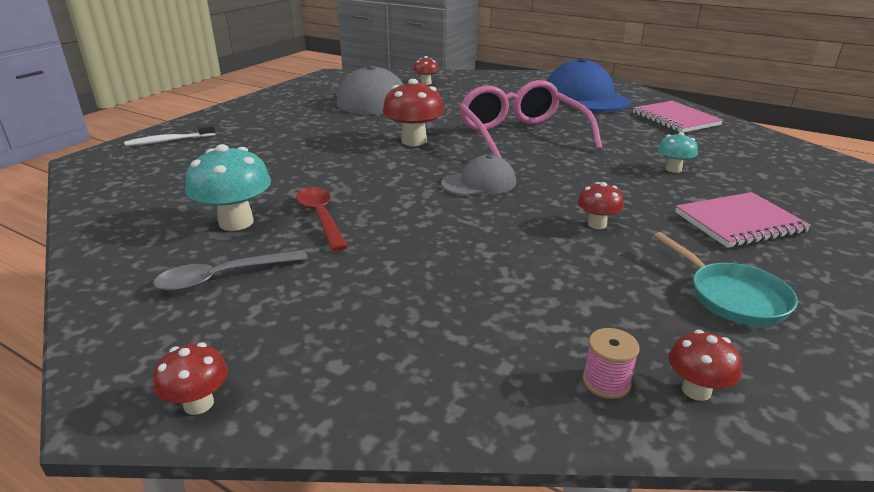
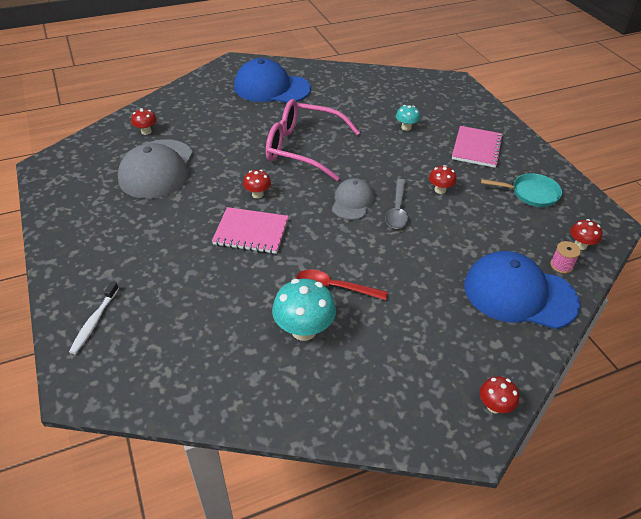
camera: 55 degrees left, 15 degrees up
(223, 277) = (375, 359): grey spoon -> grey spoon (397, 210)
(414, 141) = (257, 194): red mushroom -> red mushroom, size x0.56
(474, 355) = (519, 294): none -> blue cap
(675, 119) = (345, 82): pink notebook -> pink notebook (251, 232)

